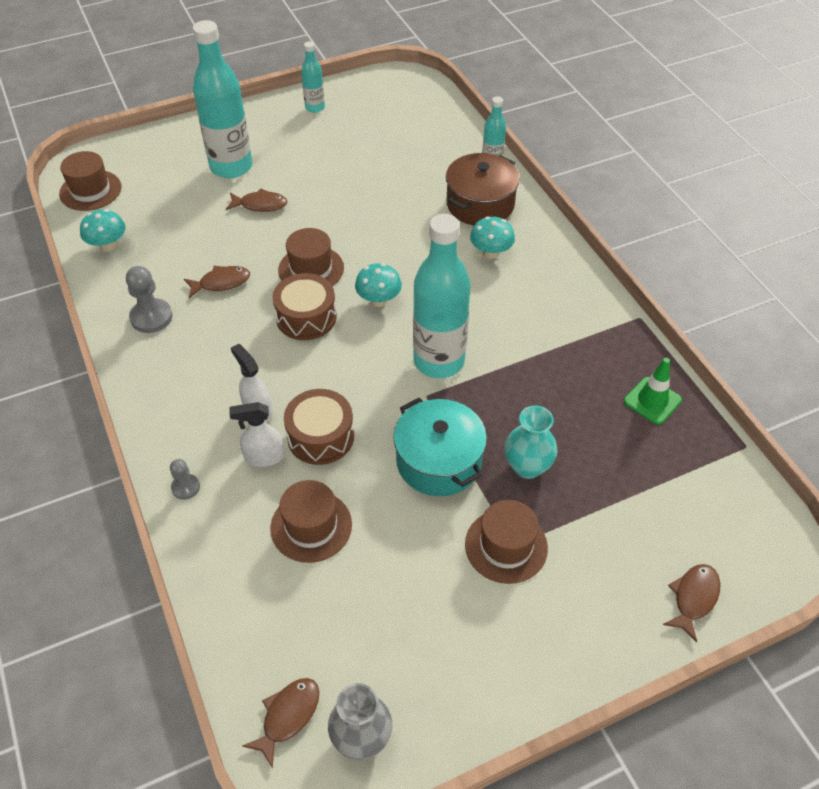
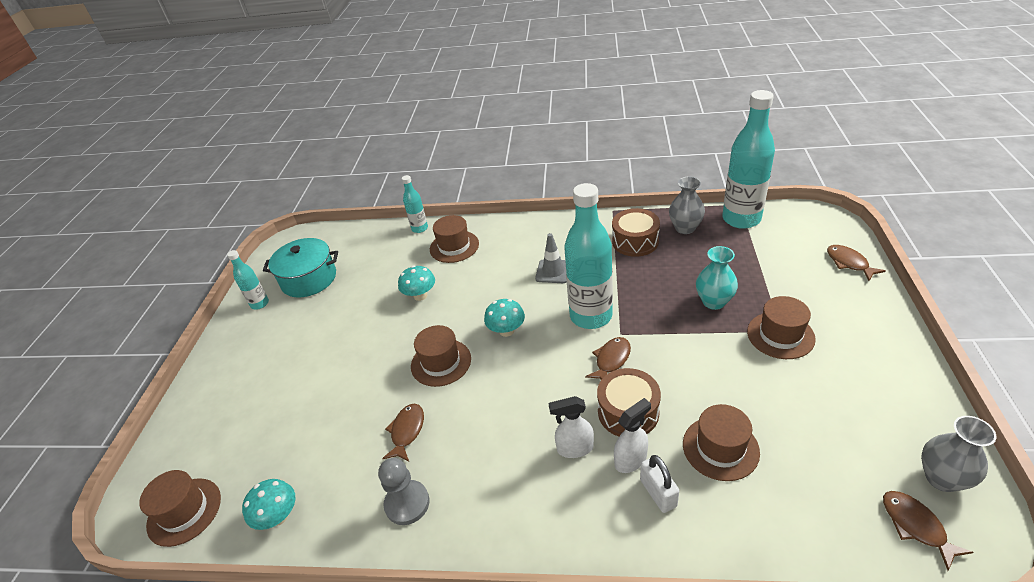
camera: 55 degrees left, 10 degrees down
(185, 487) = (638, 535): grey pawn -> none
(231, 167) = (271, 381): turquoise bottle -> turquoise bottle (741, 219)
(236, 489) = (658, 493): none -> white padlock
(260, 205) = (337, 374): brown fish -> brown fish (611, 360)
(264, 457) = (631, 460): white spray bottle -> white spray bottle turned 150 degrees counterclockwise
(306, 317) = (492, 382): brown drum -> brown drum (635, 241)
(439, 461) = (687, 346): turquoise pot -> turquoise pot (309, 279)
(480, 204) = (454, 246): brown pot -> brown hat
(491, 253) = (505, 256): turquoise mushroom -> turquoise mushroom (420, 295)
(491, 303) = (553, 271): none -> grey traffic cone
(652, 401) = (685, 228): green traffic cone -> grey vase

